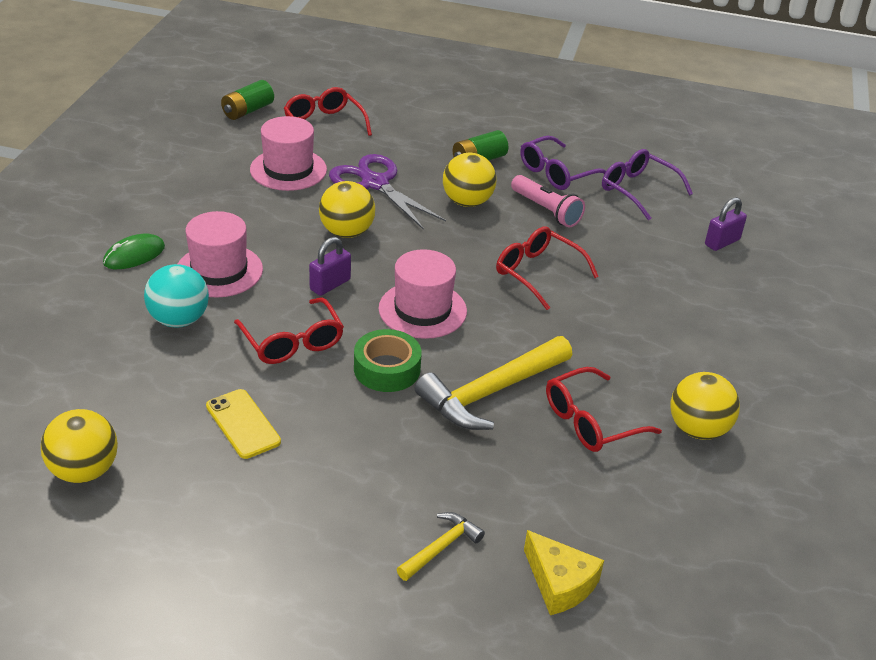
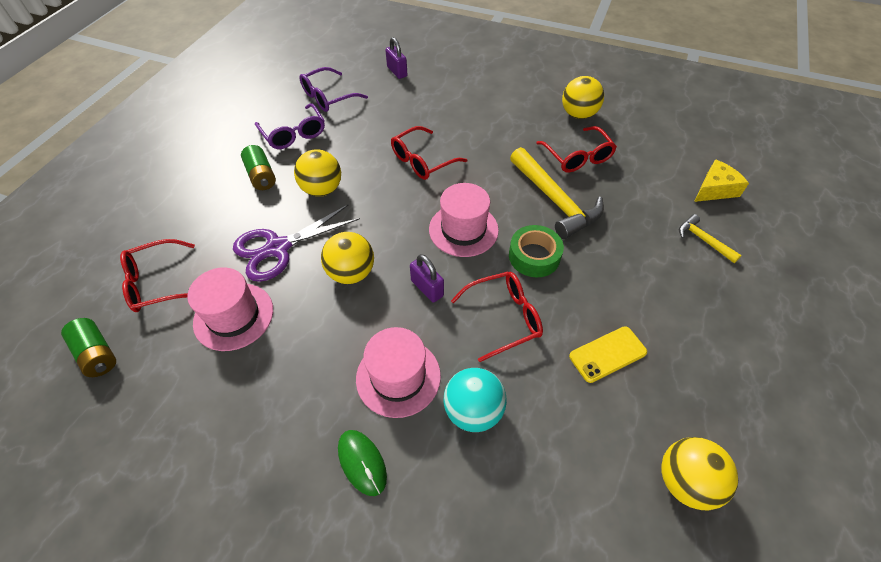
camera: 80 degrees left, 15 degrees up
(546, 210) = (344, 146): pink flashlight -> none

